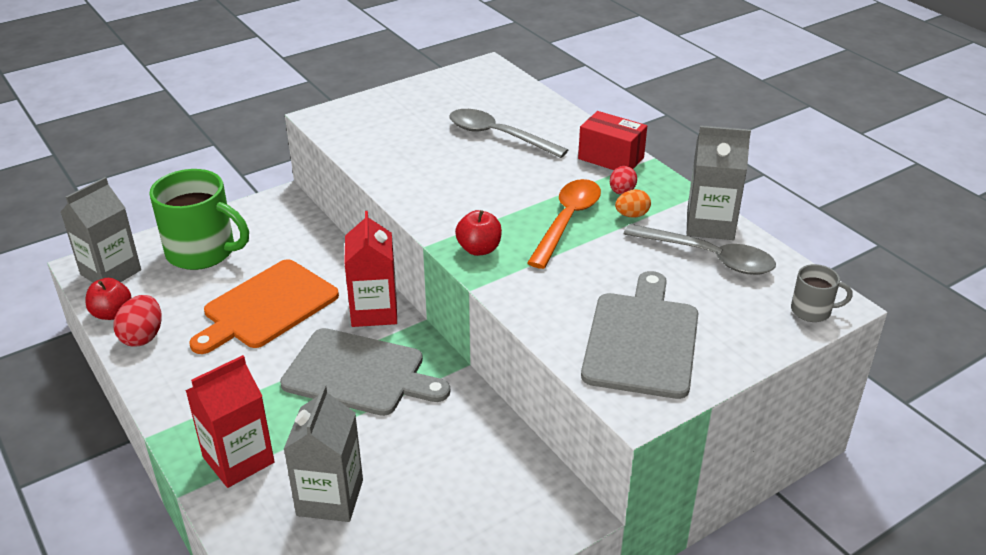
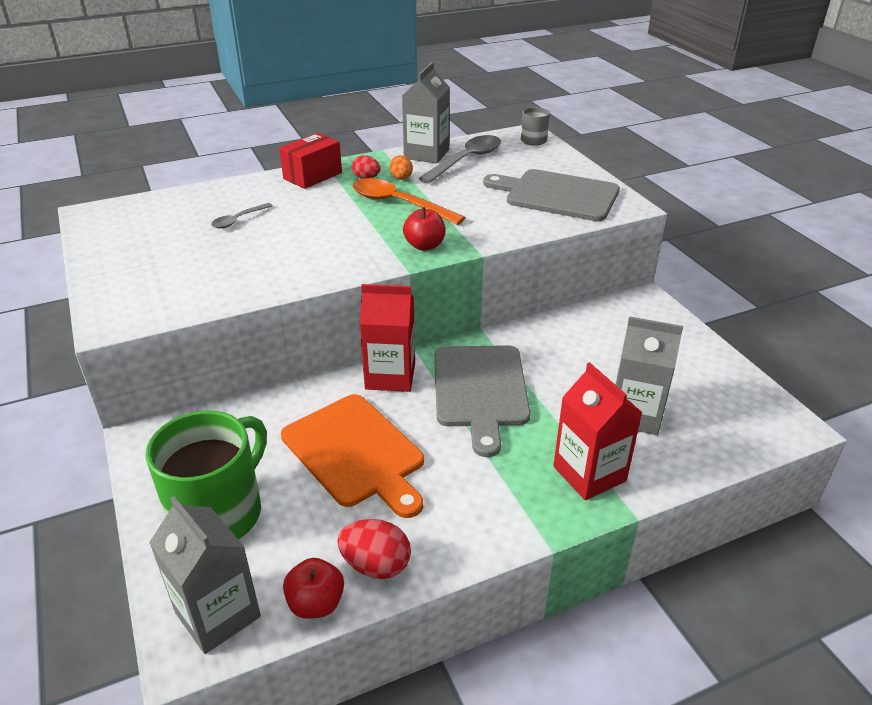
camera: 80 degrees left, 0 degrees up
(359, 373) = (480, 390): grey cutting board -> grey cutting board turned 150 degrees clockwise
(498, 136) = (238, 220): grey spoon -> grey spoon, size x0.53

